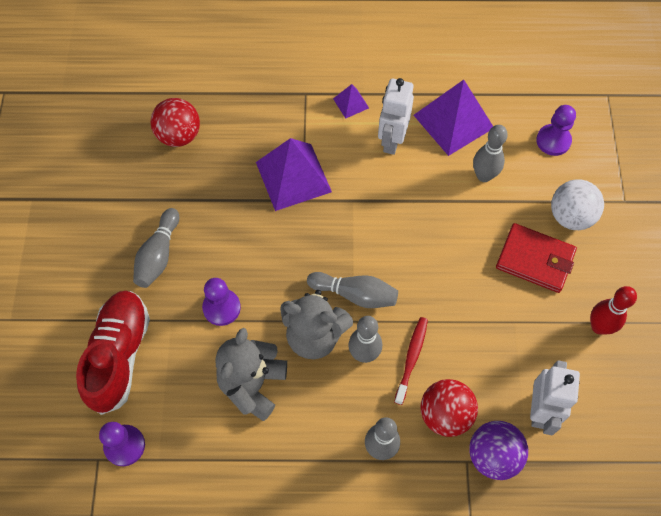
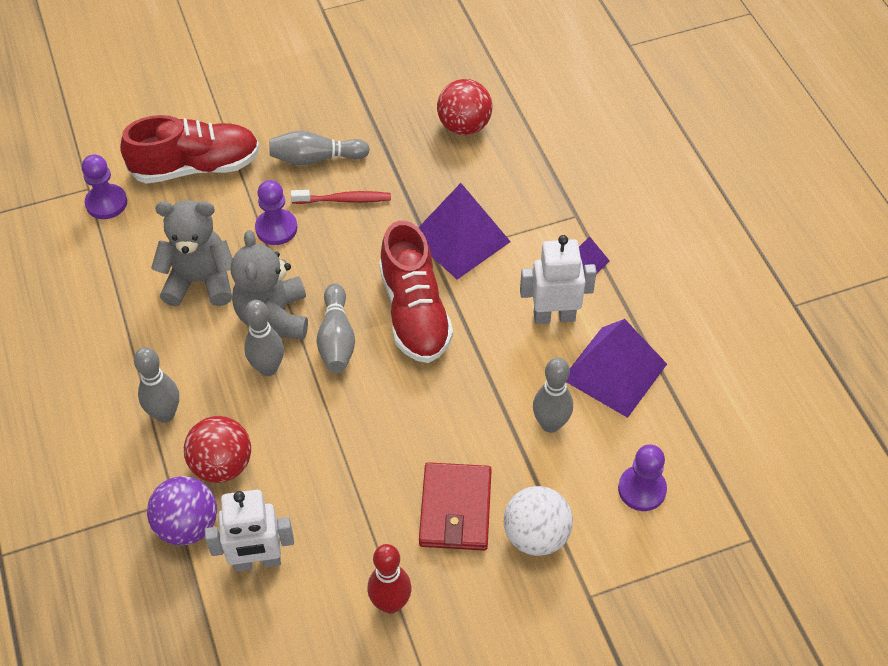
camera: 70 degrees right, 10 degrees down
(351, 231) = (414, 312): none -> red shoe
(411, 359) = (278, 414): red toothbrush -> red toothbrush (344, 200)

